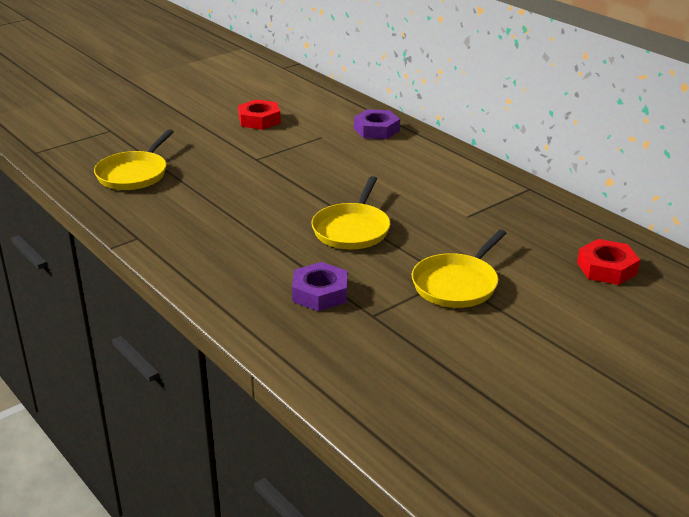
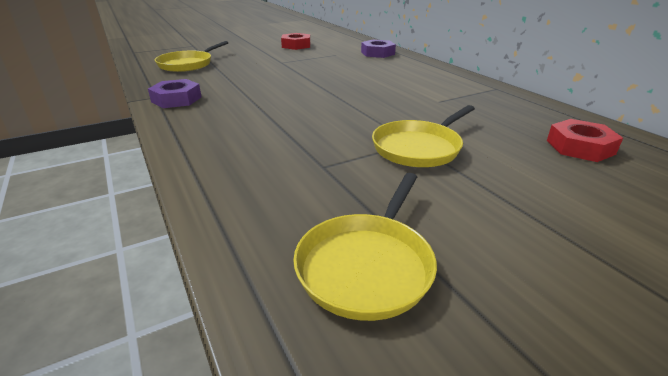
camera: 10 degrees right, 0 degrees up
(320, 293) = (280, 144): purple nut -> purple nut (176, 99)
(352, 229) = (333, 103): yellow pan -> yellow pan (367, 265)

